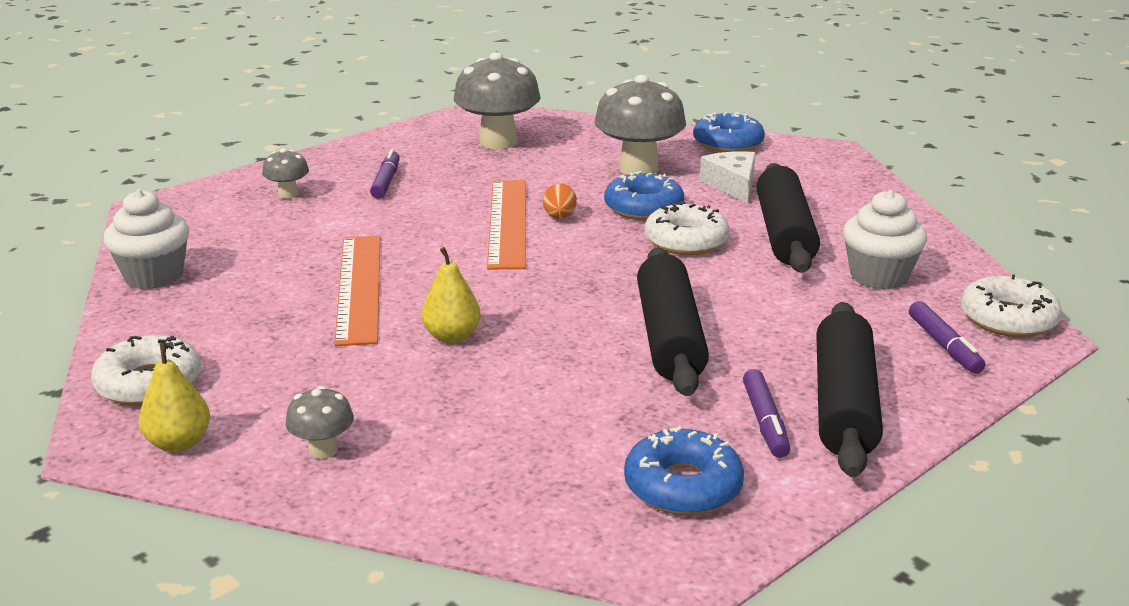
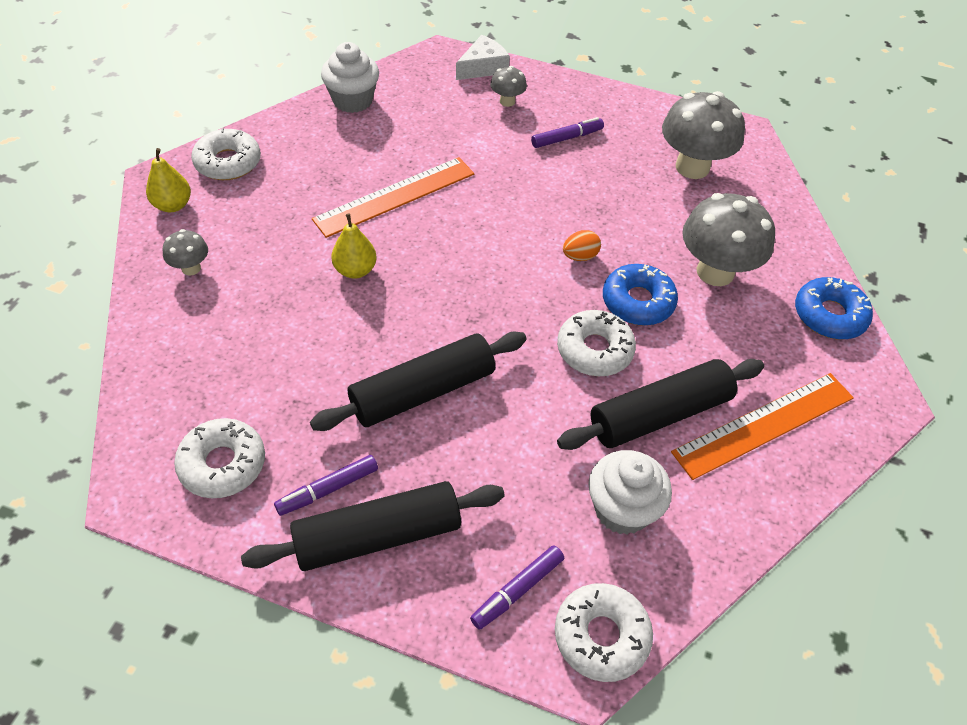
camera: 60 degrees right, 25 degrees up
(508, 222) = (548, 231): orange ruler -> orange ruler (764, 425)
(682, 486) = (223, 464): blue donut -> white donut
(732, 185) = (735, 347): white cheese -> white cheese (483, 67)

